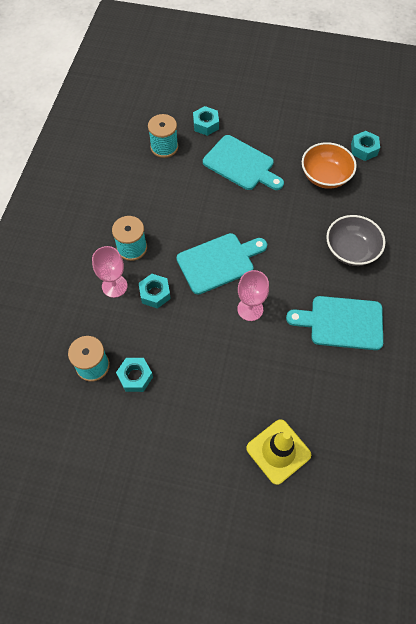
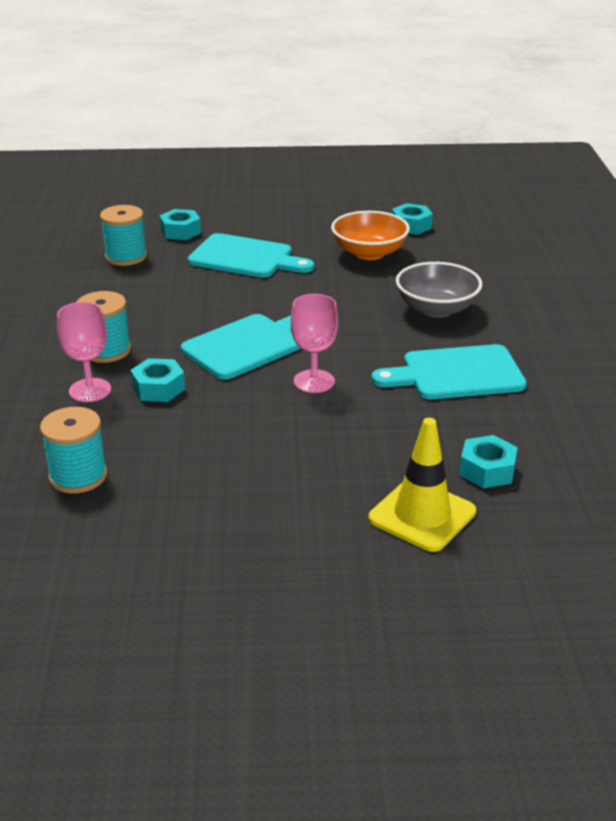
camera: 15 degrees left, 30 degrees down
(135, 377) = (155, 476): turquoise nut -> turquoise nut (487, 470)

